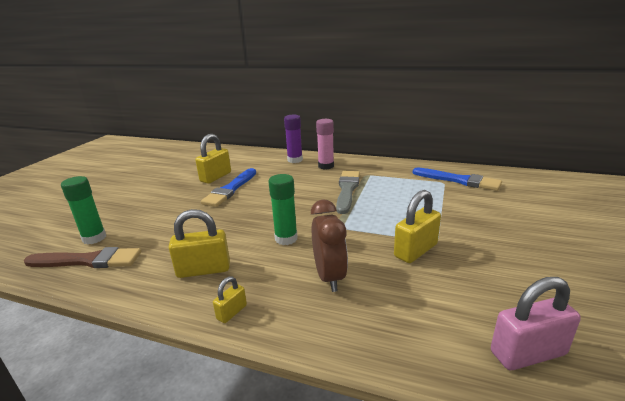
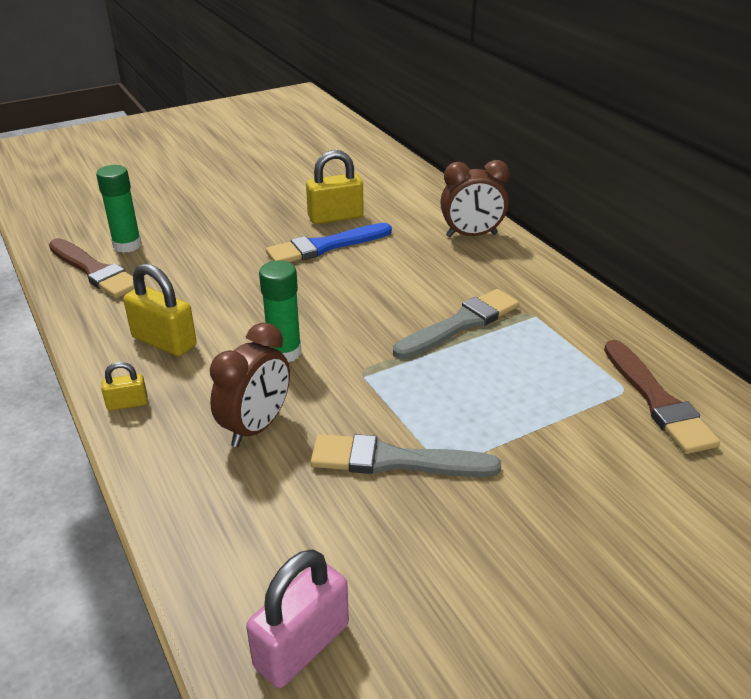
camera: 40 degrees right, 10 degrees up
(295, 160) = (471, 235): purple glue stick -> brown clock
(326, 166) = (497, 268): pink glue stick -> none
(415, 250) = (395, 460): yellow padlock -> grey brush
(459, 180) = (657, 401): blue brush -> brown brush
(527, 353) = (302, 645): pink padlock -> pink padlock turned 75 degrees counterclockwise

